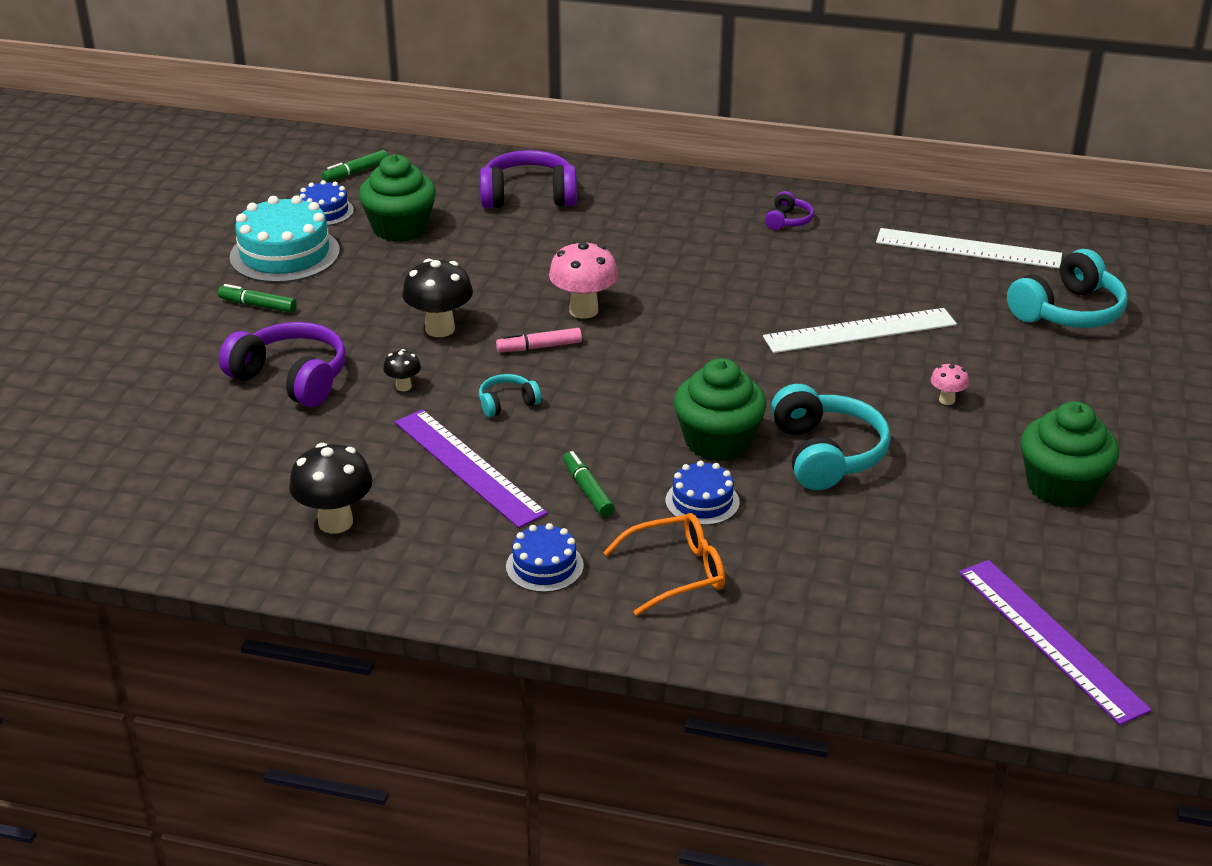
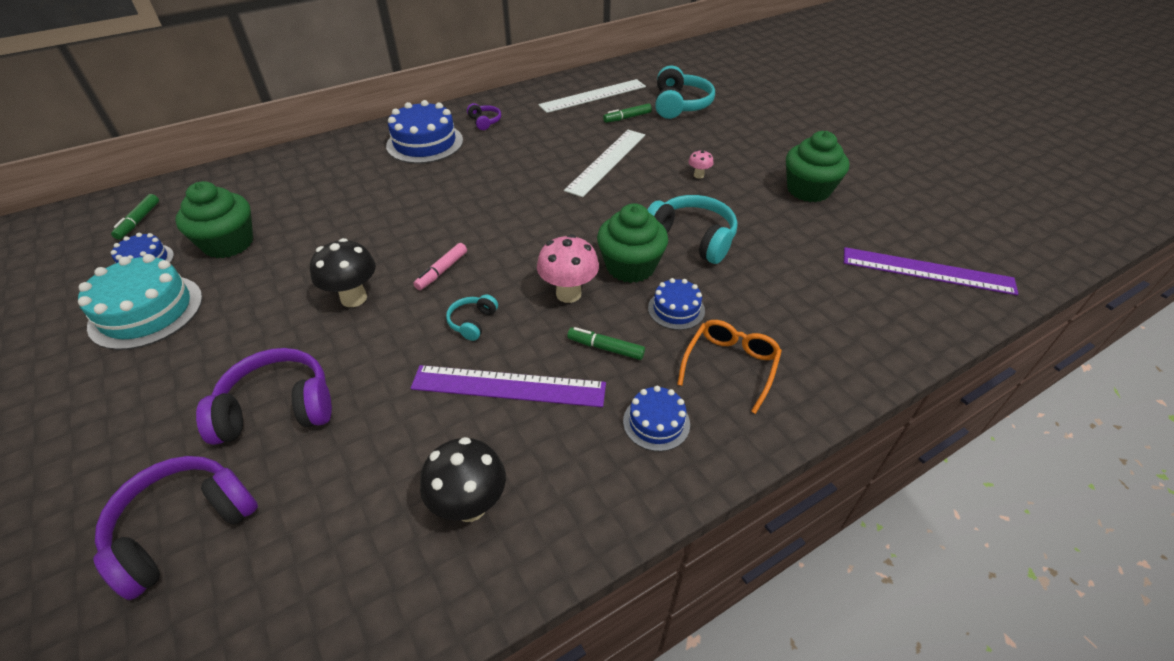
camera: 45 degrees left, 10 degrees up
(258, 305) = (170, 366): green marker -> green marker (627, 118)
(403, 386) = (381, 357): black mushroom -> none
(528, 196) = (302, 178): purple headphones -> purple headphones (183, 528)
(583, 310) = (438, 231): pink mushroom -> pink mushroom (568, 294)
(690, 215) = (425, 143): none -> blue cake

